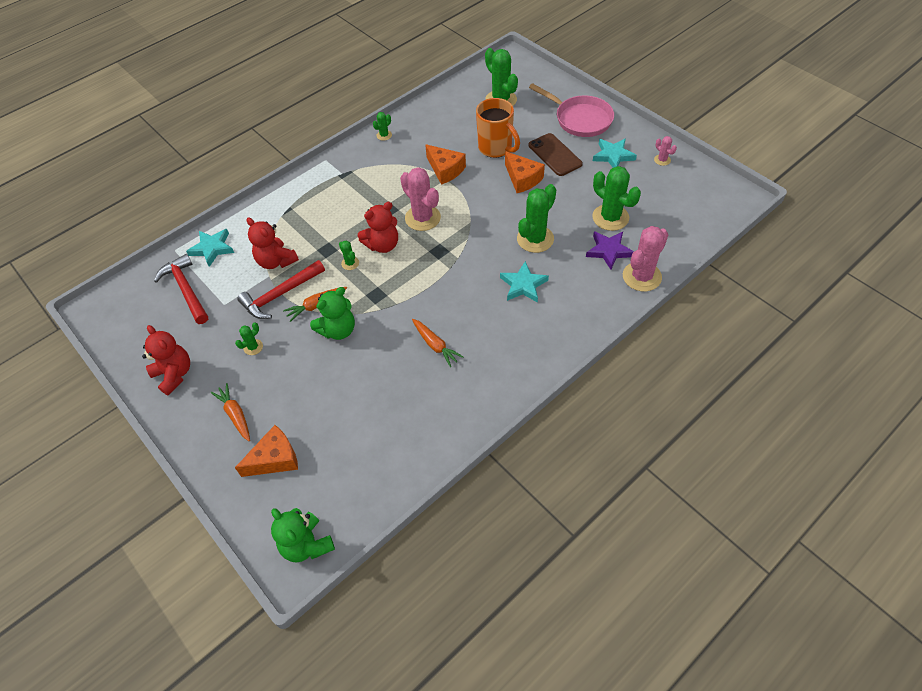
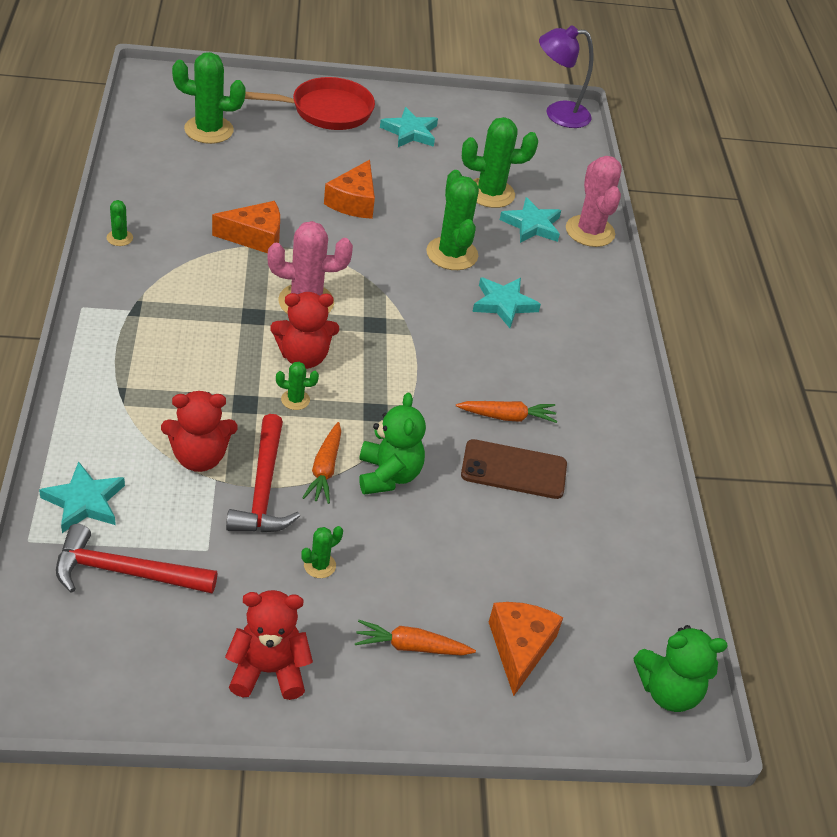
camera: 60 degrees left, 10 degrees down
(253, 347) = (319, 565): green cactus -> green cactus turned 60 degrees clockwise
(383, 245) = (303, 357): red teddy bear -> red teddy bear turned 75 degrees clockwise
(496, 148) = (279, 184): orange mug -> none
(522, 179) = (354, 201): orange cheese -> orange cheese turned 105 degrees clockwise
(555, 155) = (352, 160): brown phone -> brown phone (514, 470)
(580, 119) = (326, 111): pink pan -> red pan
(609, 251) = (532, 225): purple star -> turquoise star
(662, 160) = (460, 114): pink cactus -> none
(732, 193) = (558, 114): none -> purple lamp

